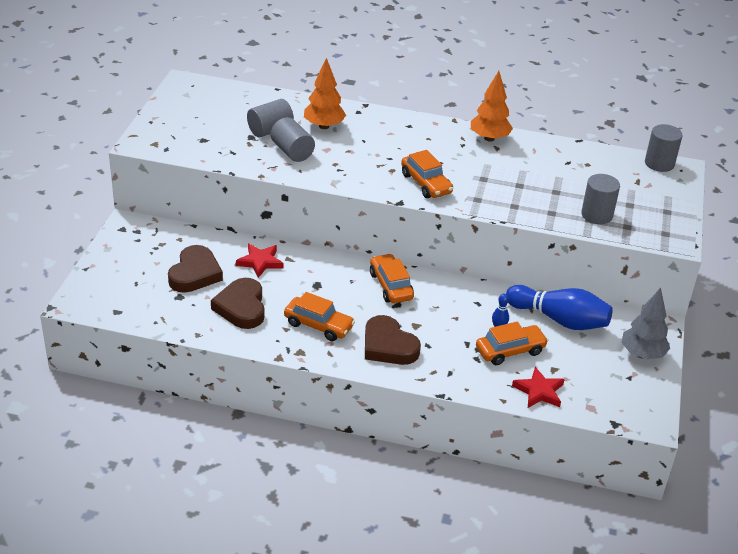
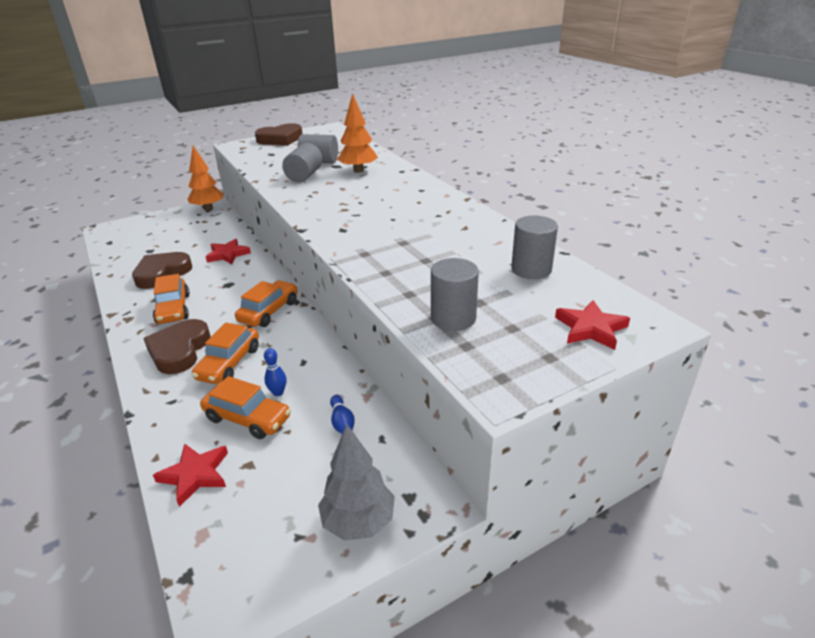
camera: 50 degrees right, 5 degrees down
(195, 274) = (183, 243): brown heart -> brown heart (280, 139)
(426, 183) = (349, 227): orange car -> orange car (229, 363)
(489, 138) = (471, 219): orange tree -> orange tree (208, 208)
(559, 319) = (342, 422): blue bowling pin -> blue bowling pin, size x0.41
(659, 163) = (630, 308): grey cylinder -> grey cylinder (531, 269)
(660, 185) = (591, 328): none -> red star

